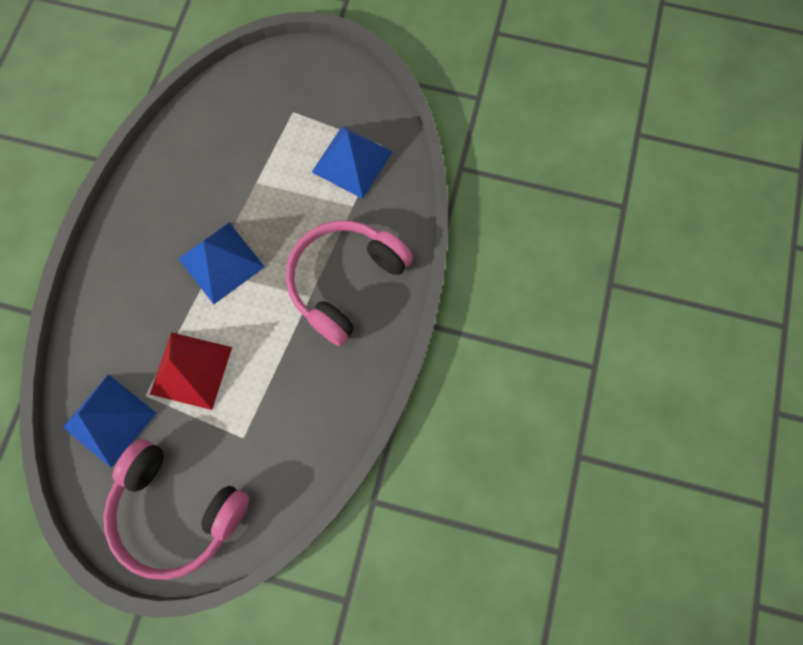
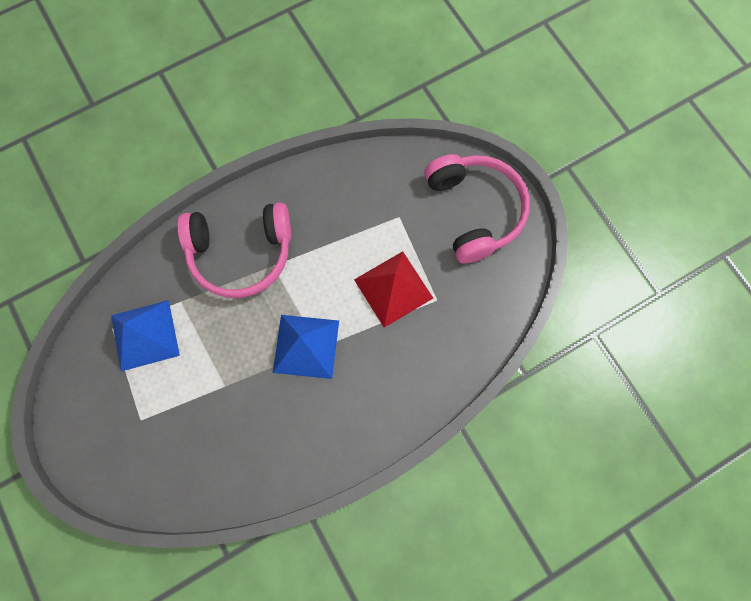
camera: 135 degrees left, 0 degrees up
(109, 420) = (472, 305): blue pyramid -> none

